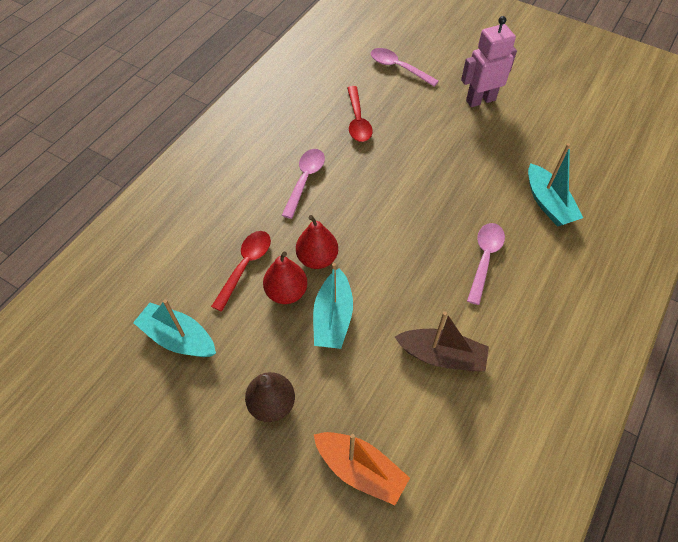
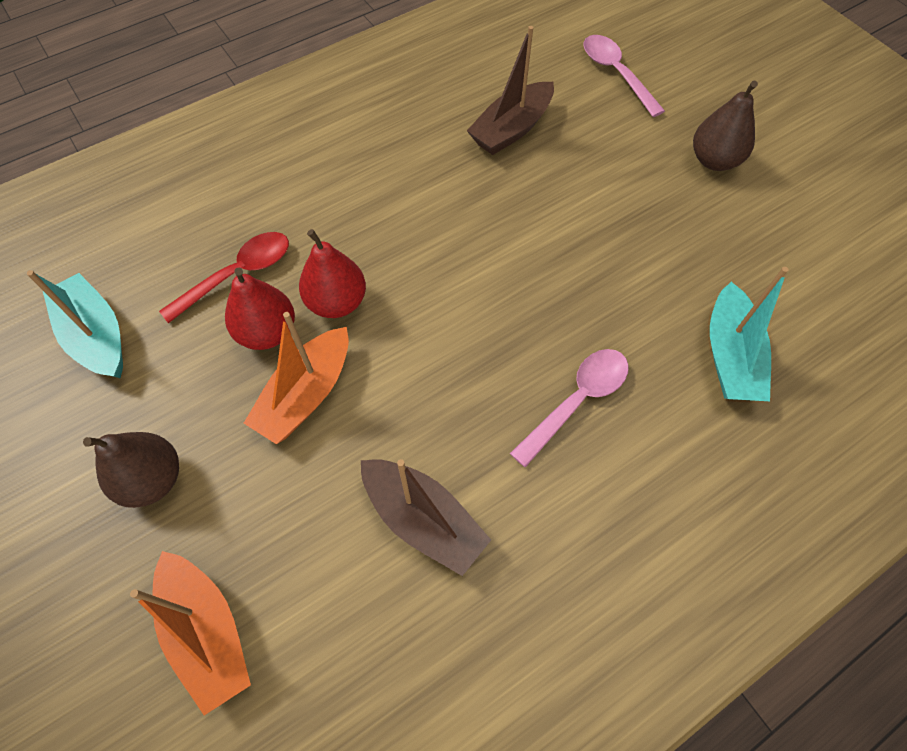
camera: 25 degrees right, 5 degrees up
(305, 180) = (387, 187): pink spoon -> none
(333, 317) = (306, 394): turquoise boat -> orange boat
(357, 120) = (511, 129): red spoon -> brown boat
(480, 100) = (714, 160): pink robot -> brown pear

